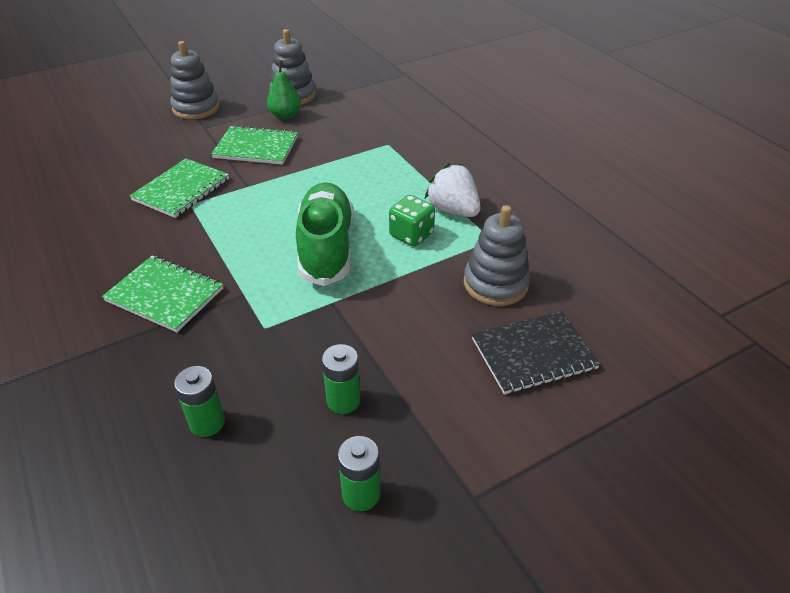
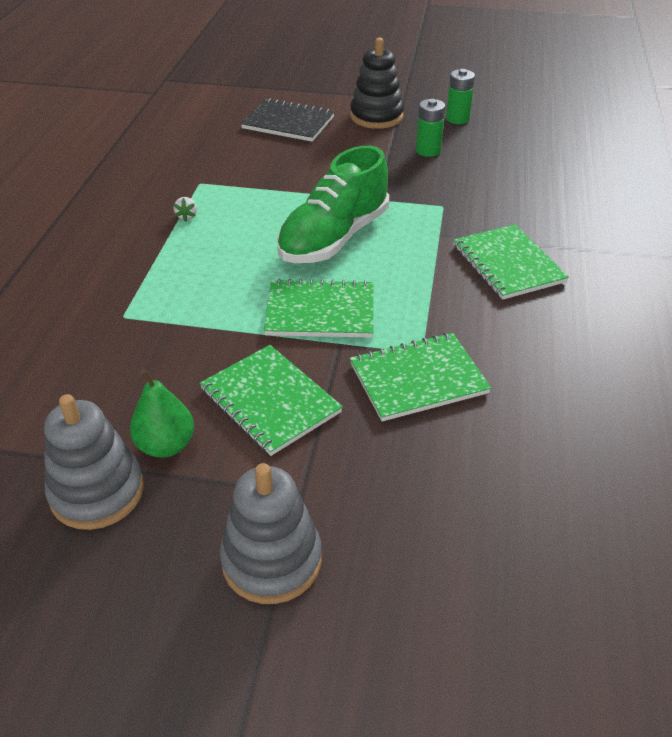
camera: 140 degrees left, 0 degrees up
(207, 422) = (523, 175): green battery -> none
(277, 196) = (320, 311): none -> green notebook
(411, 235) = (252, 214): green dice -> none
(453, 210) = (187, 216): white strawberry -> white strawberry, size x0.42
(461, 429) = (376, 116): none -> black stacking toy
(495, 284) = (248, 159): grey stacking toy -> none

